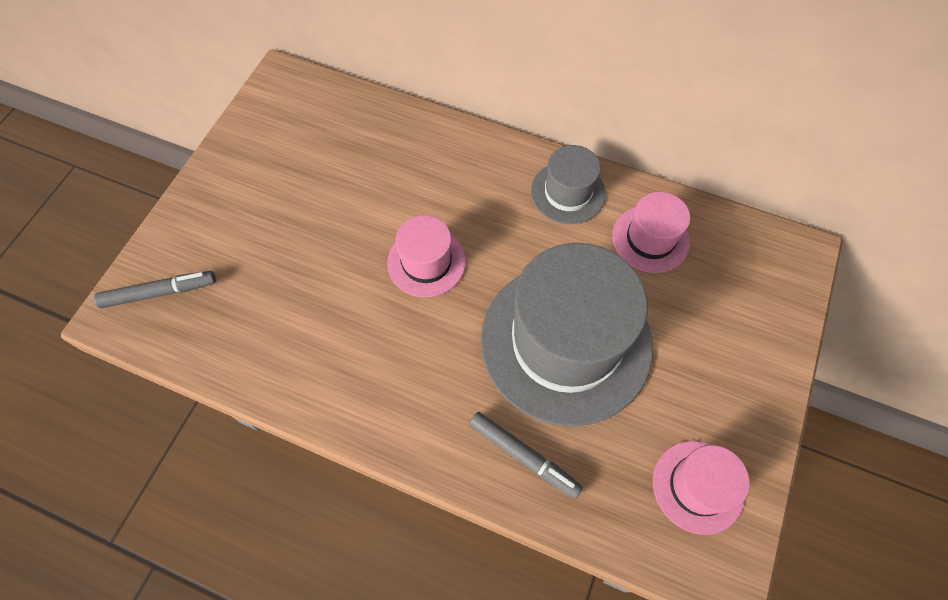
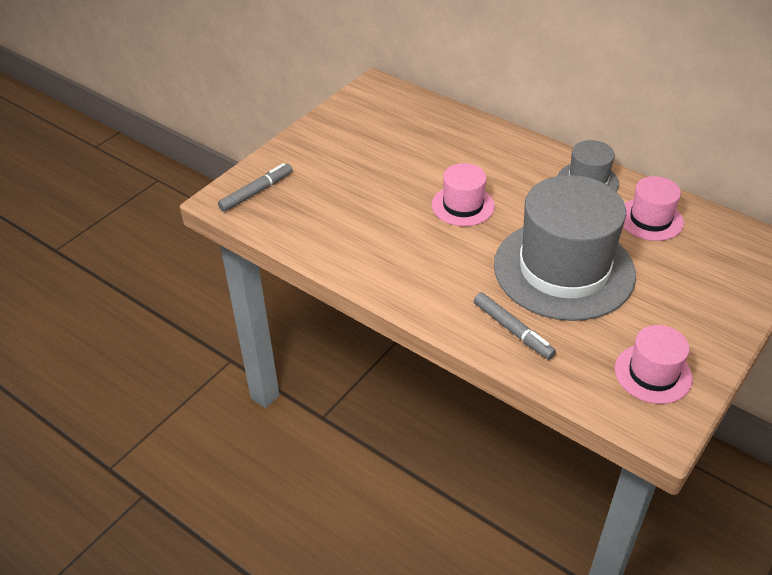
camera: 15 degrees right, 20 degrees down
(159, 292) = (256, 192): grey marker -> grey marker turned 45 degrees counterclockwise

